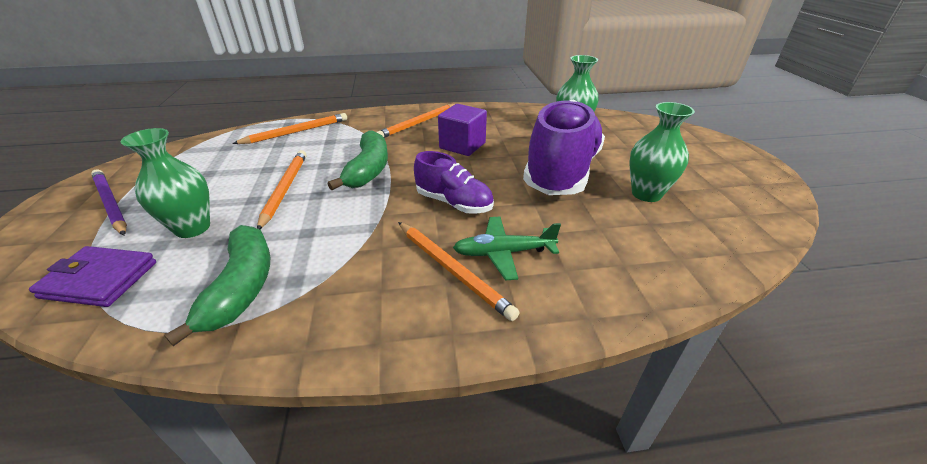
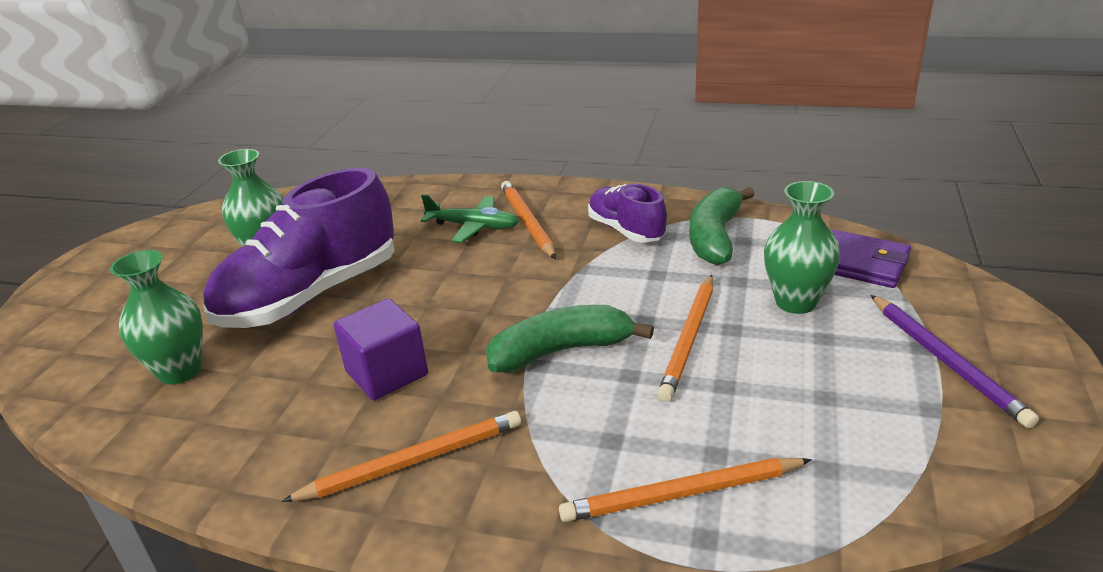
camera: 155 degrees left, 5 degrees down
(368, 170) = (561, 351): green banana -> green banana turned 45 degrees clockwise
(454, 203) = (479, 279): purple shoe -> purple shoe (626, 230)

